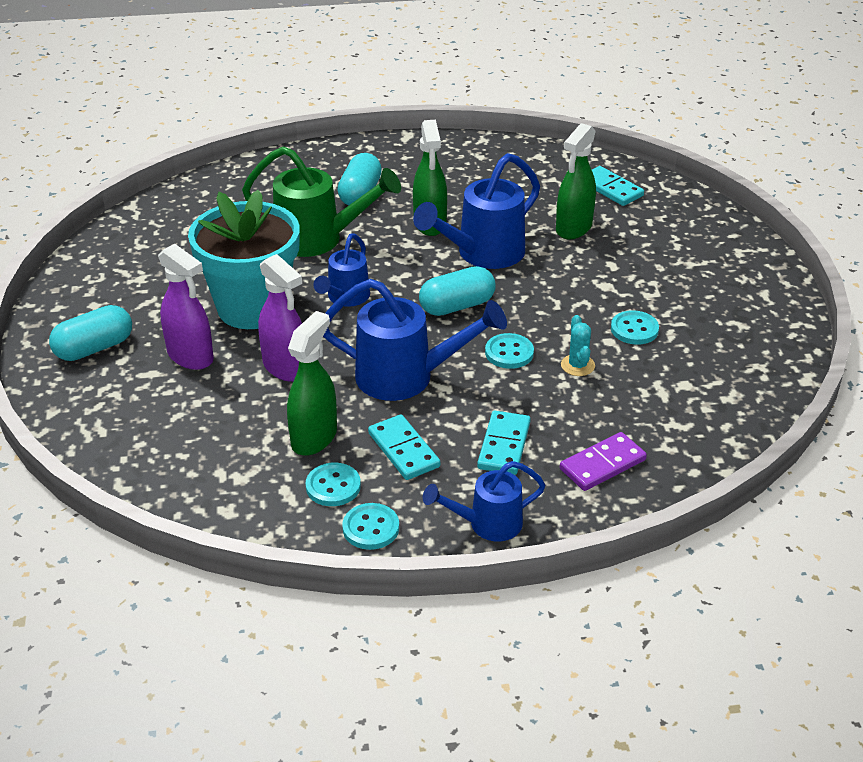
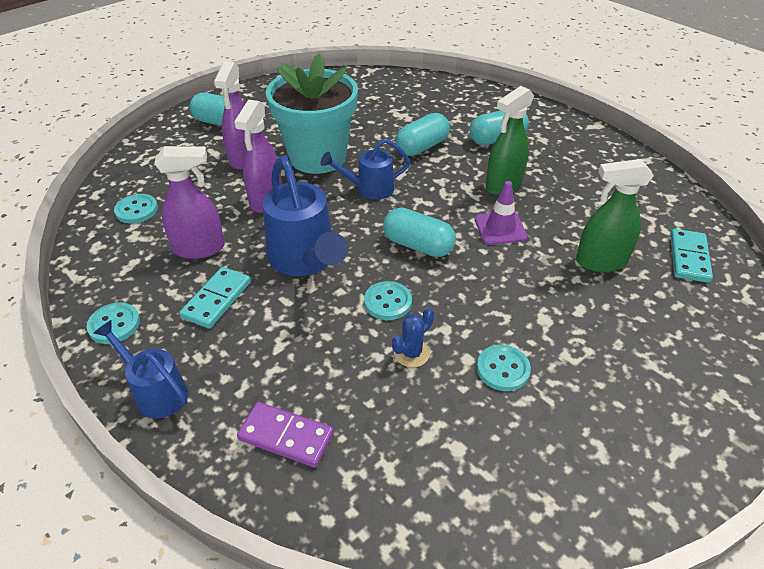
camera: 55 degrees right, 5 degrees up
(314, 437) = (199, 248): green spray bottle -> purple spray bottle
(318, 239) = (422, 147): green watering can -> turquoise capsule
(333, 486) = (151, 283): turquoise button -> turquoise button (136, 210)
(483, 254) = (500, 228): blue watering can -> purple traffic cone
(504, 445) = (264, 355): turquoise domino -> none
(577, 365) = (411, 353): turquoise cactus -> blue cactus

